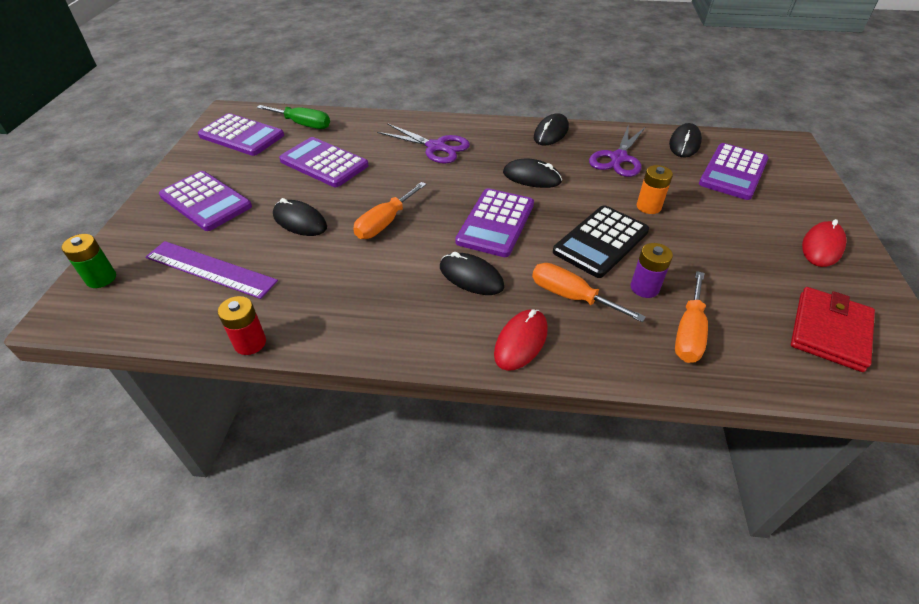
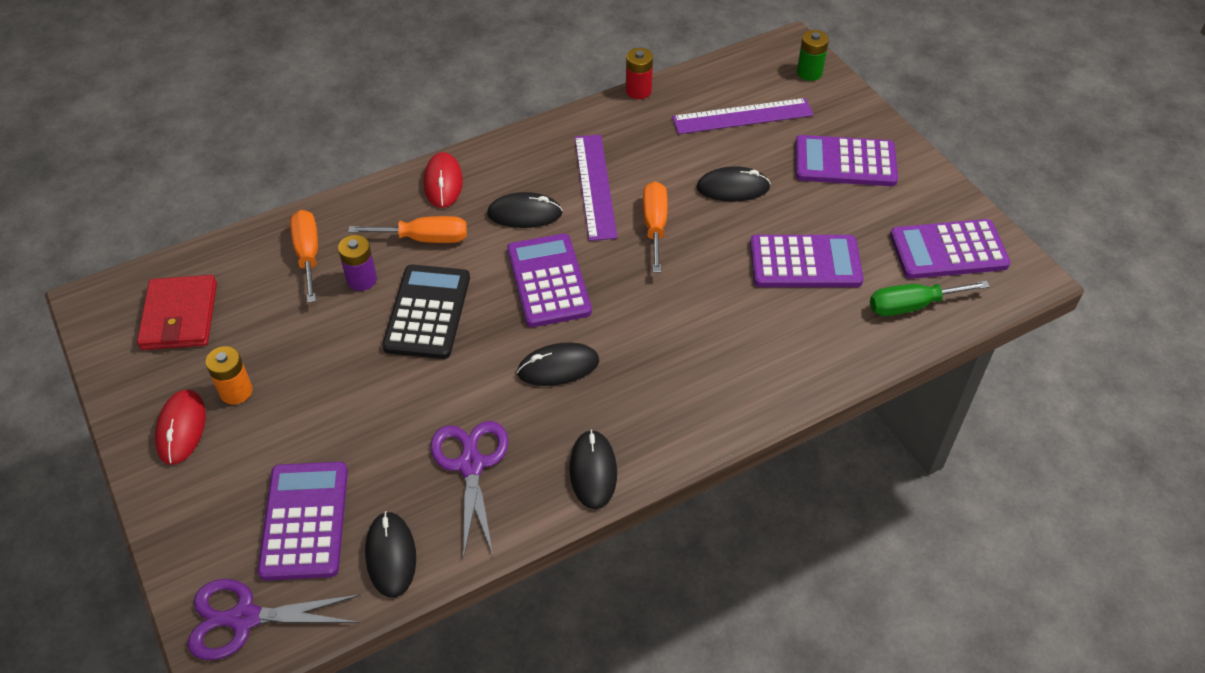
camera: 145 degrees right, 5 degrees up
(394, 271) = (595, 186): none -> purple ruler
(436, 147) = (713, 356): purple scissors -> purple scissors (244, 618)
(648, 207) = (396, 391): orange battery -> orange battery (236, 391)

